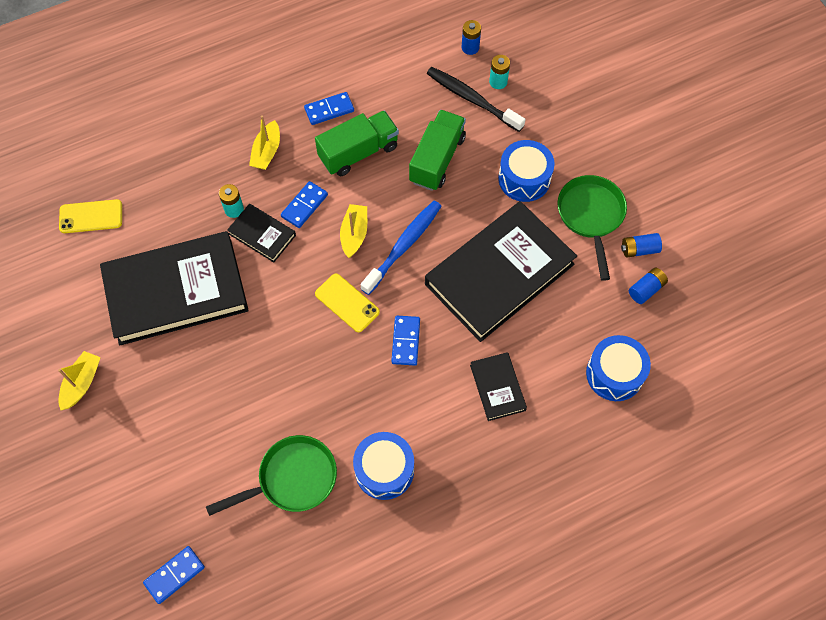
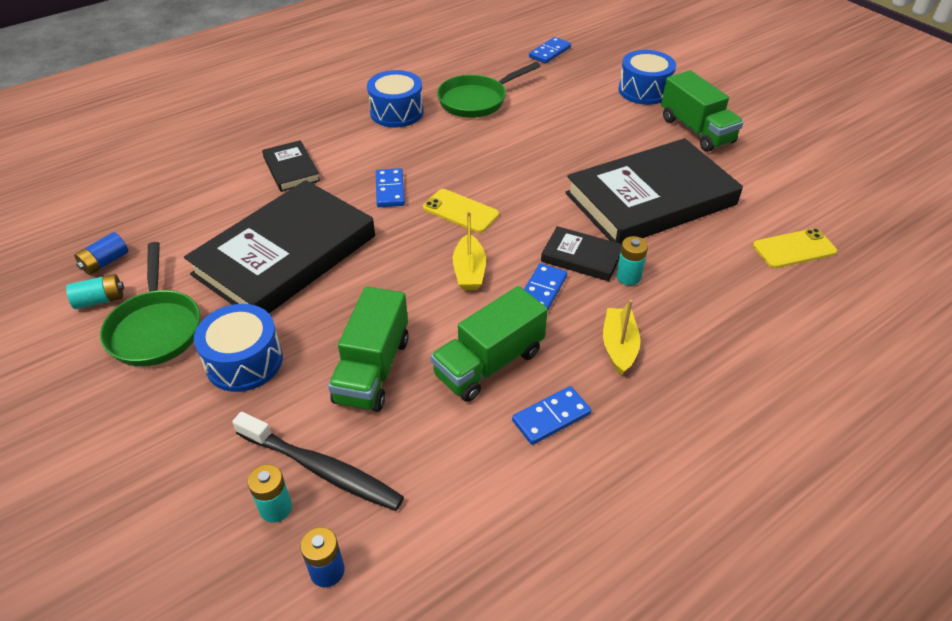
camera: 170 degrees right, 20 degrees down
(82, 383) = (696, 130): yellow boat -> green truck
(403, 246) = (406, 267): blue toothbrush -> none
(614, 374) = (165, 191): blue drum -> blue drum (644, 90)
(639, 249) = (100, 300): blue battery -> turquoise battery

